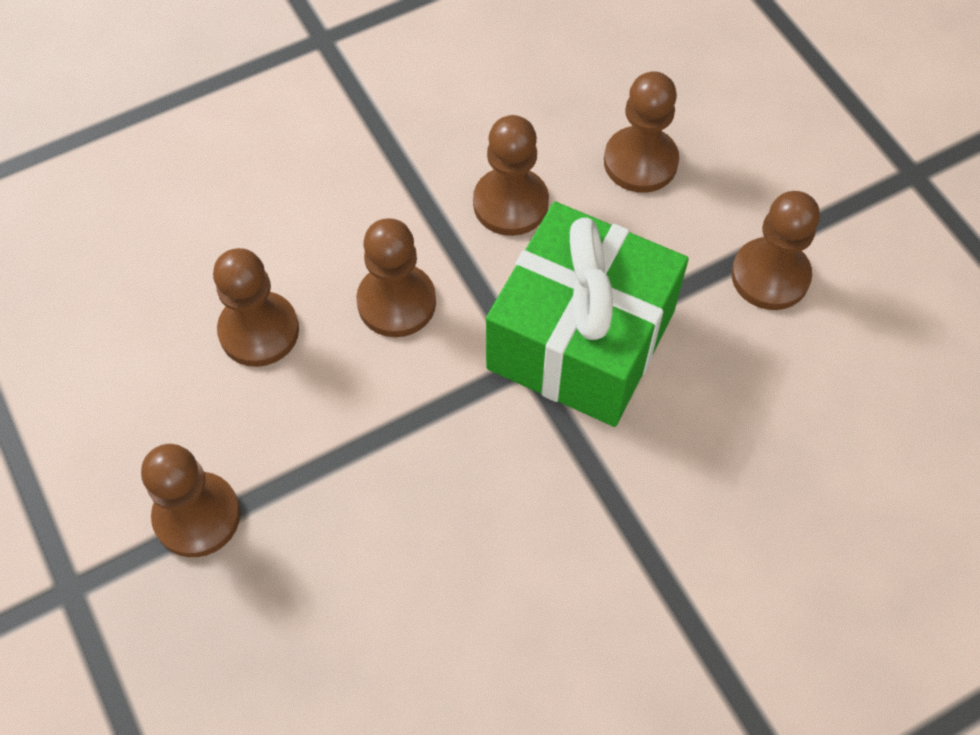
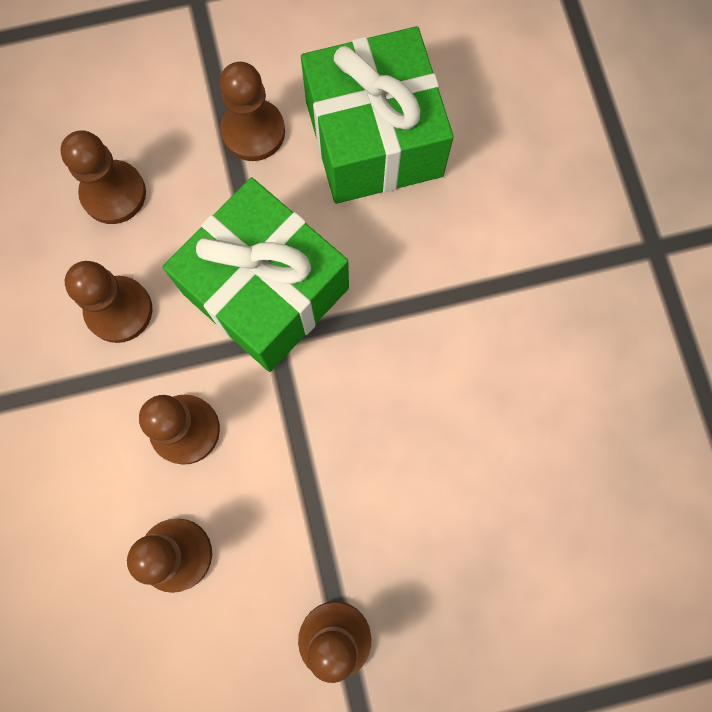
camera: 75 degrees left, 15 degrees up
(817, 408) = (374, 139): none -> green gift

